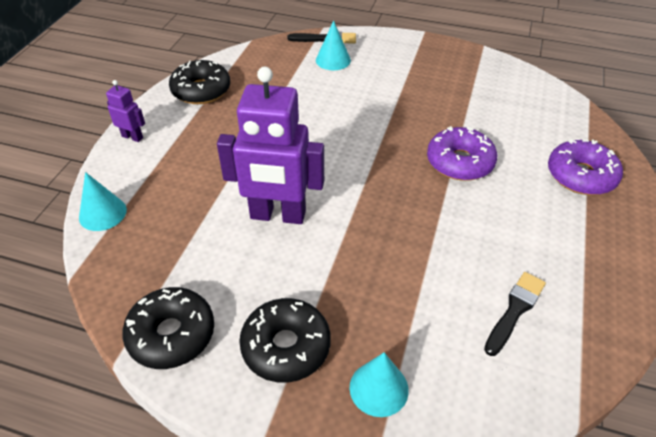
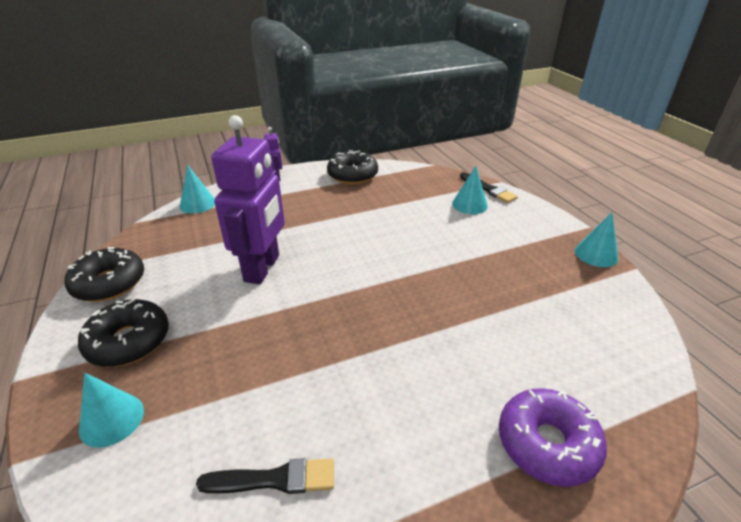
camera: 50 degrees right, 10 degrees down
(278, 215) = (262, 268): purple robot -> purple robot turned 135 degrees counterclockwise
(454, 49) = (596, 254): none -> turquoise cone
(460, 162) = (442, 334): purple donut -> none

